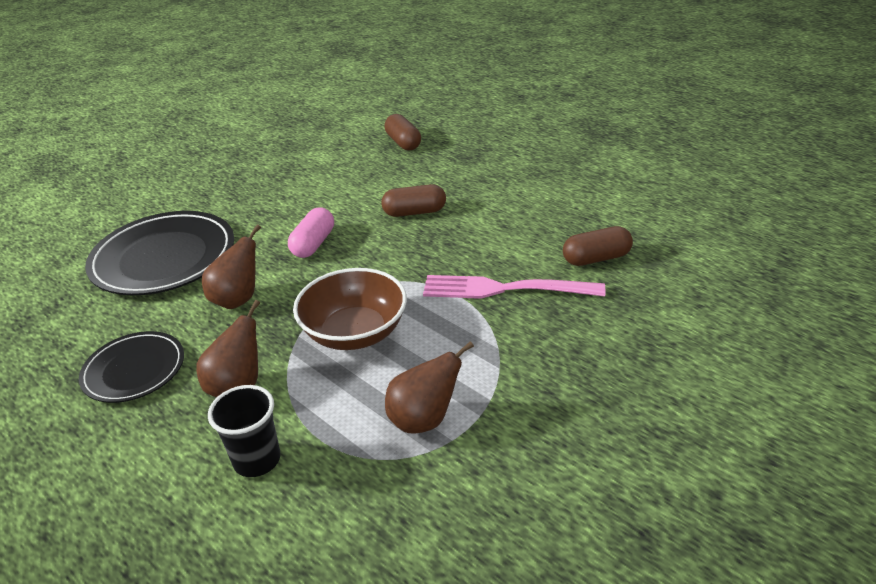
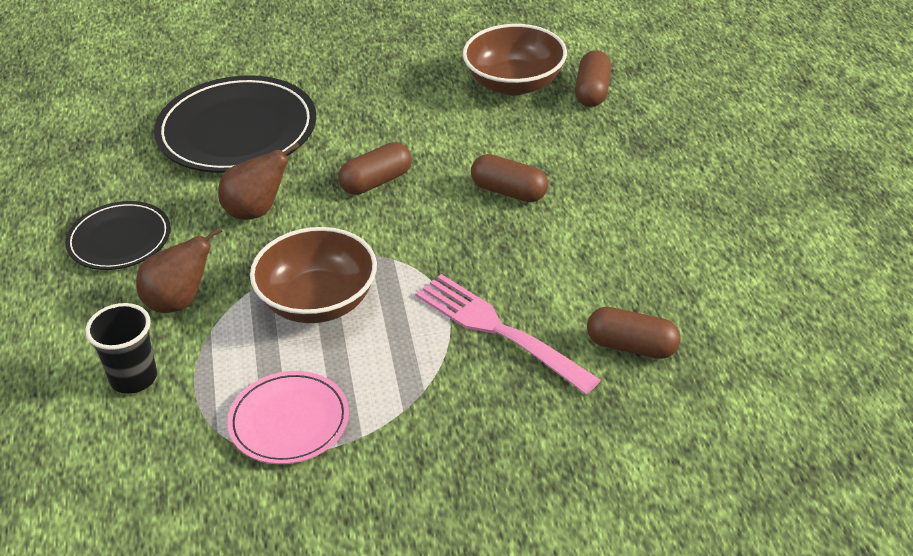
camera: 35 degrees right, 5 degrees up
(313, 244) = (376, 182): pink capsule -> brown capsule
(347, 156) = (514, 83): none -> brown bowl
(424, 419) = (289, 421): brown pear -> pink plate

